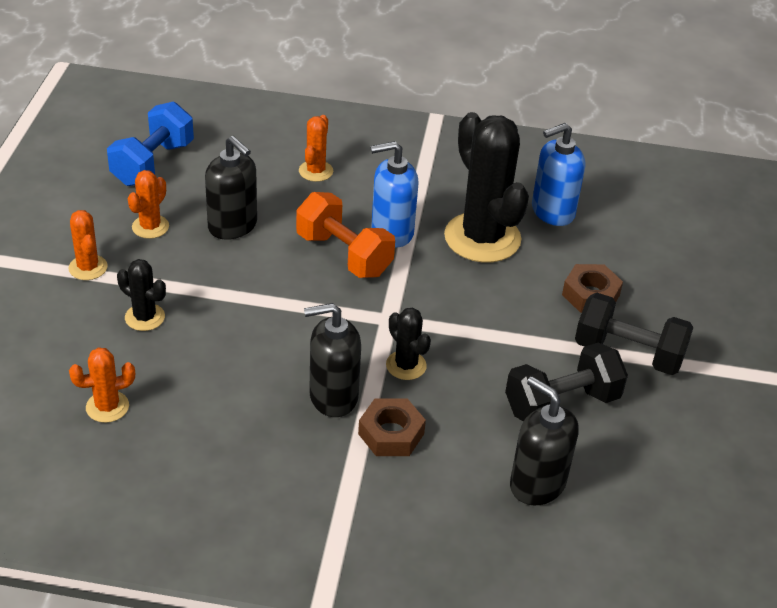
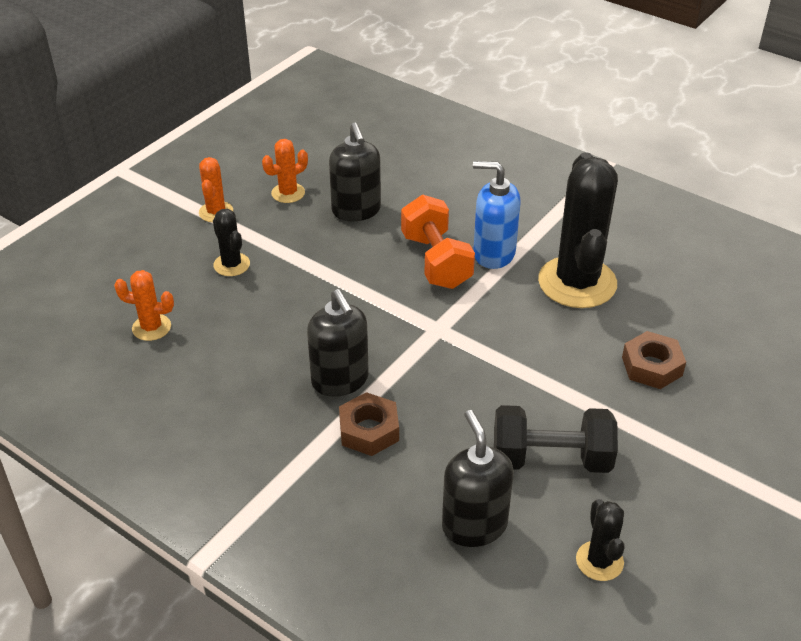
camera: 30 degrees right, 0 degrees up
(153, 163) = (326, 143): blue dumbbell -> none
(316, 171) = (461, 183): orange cactus -> none
(333, 397) = (340, 380): black soap dispenser -> black soap dispenser turned 135 degrees counterclockwise
(406, 365) = (425, 374): black cactus -> black cactus (599, 561)
(552, 212) = (665, 278): blue soap dispenser -> none
(628, 353) = (653, 434): black dumbbell -> none

